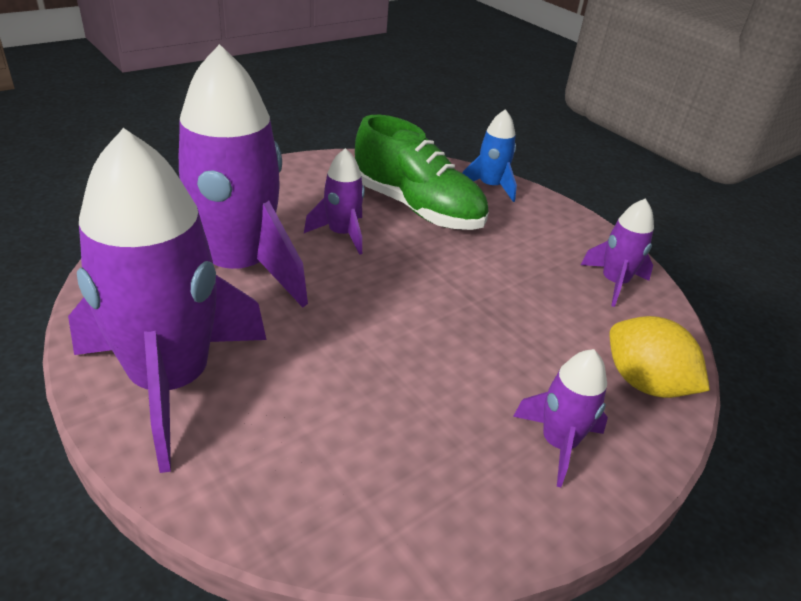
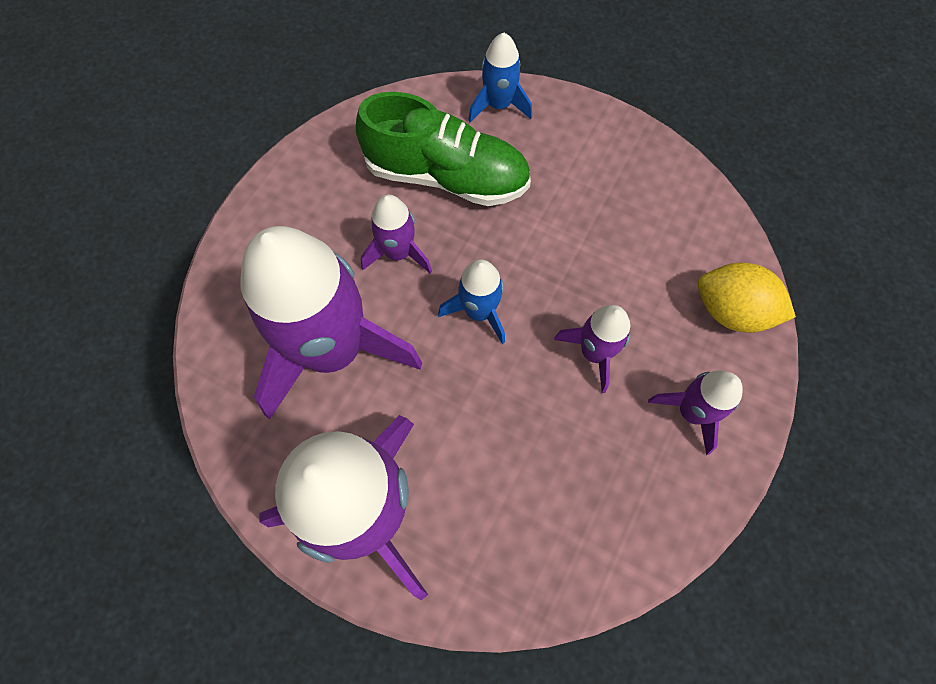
camera: 20 degrees left, 30 degrees up
(385, 292) = (479, 312): none -> blue rocket
(614, 283) = (665, 196): purple rocket -> purple rocket (594, 352)

